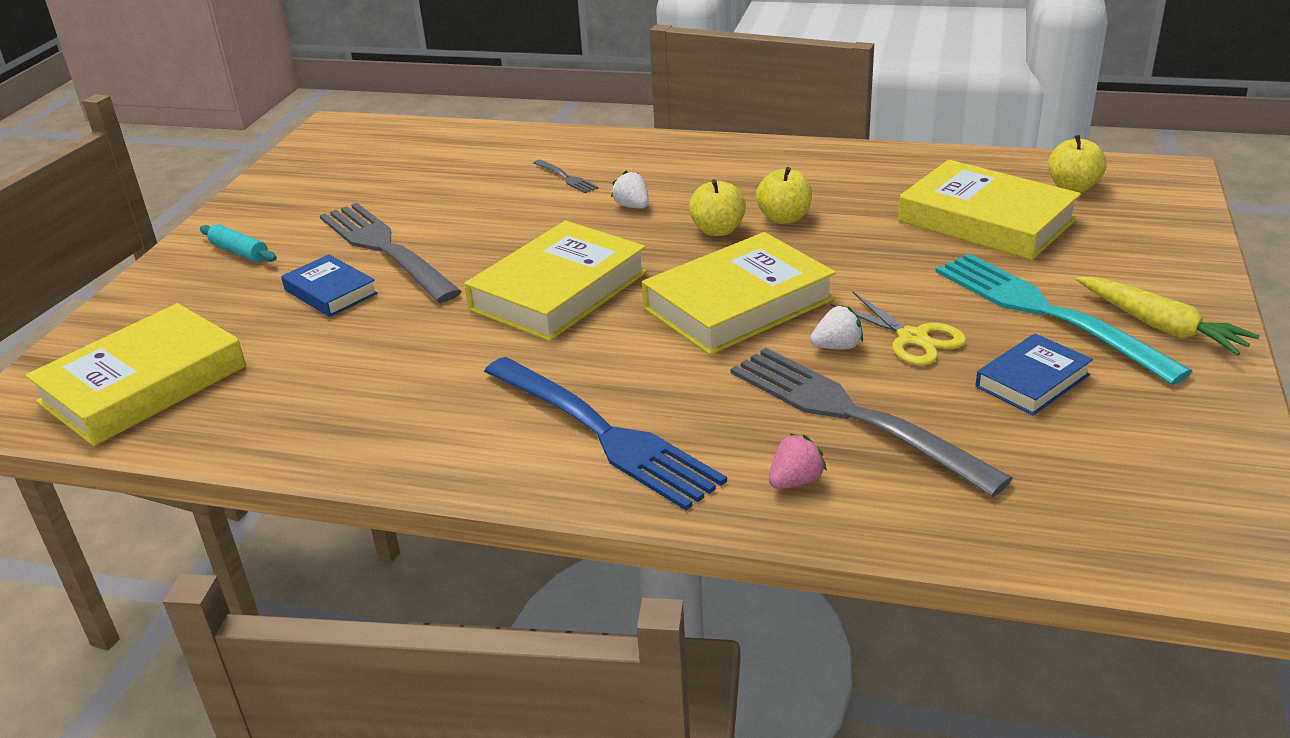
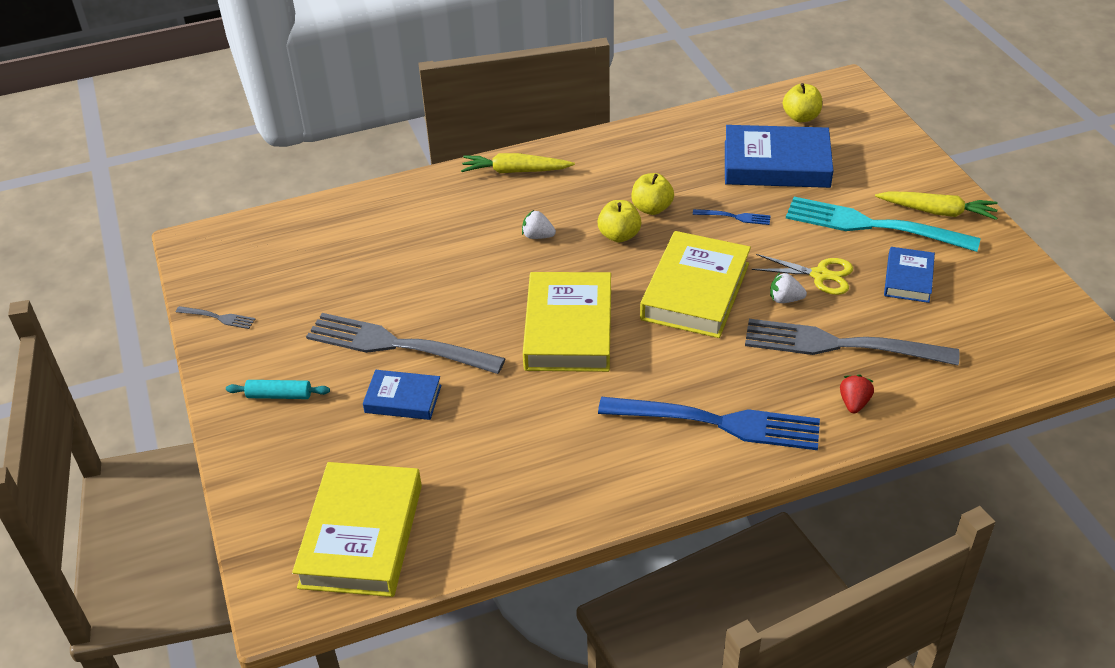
camera: 35 degrees left, 10 degrees up
(566, 177) = (458, 227): grey fork -> grey fork (218, 317)
(680, 150) = (515, 171): none -> yellow carrot
(795, 481) = (854, 403): pink strawberry -> red strawberry
(837, 347) = (785, 299): white strawberry -> white strawberry turned 120 degrees counterclockwise
(872, 253) = (734, 217): none -> blue fork
(986, 220) = (776, 164): yellow book -> blue book

